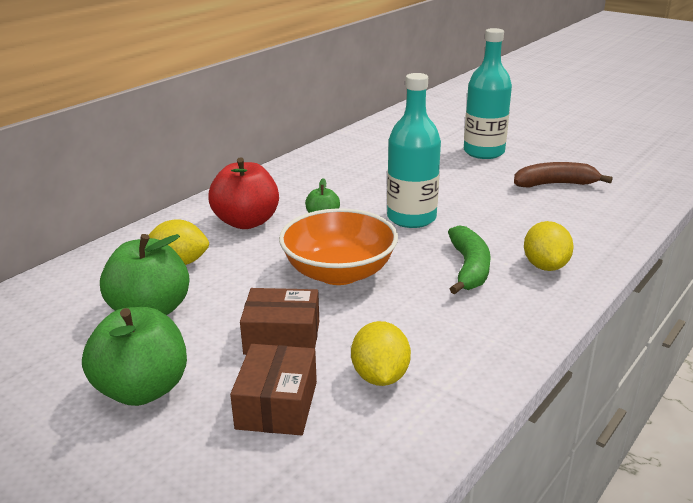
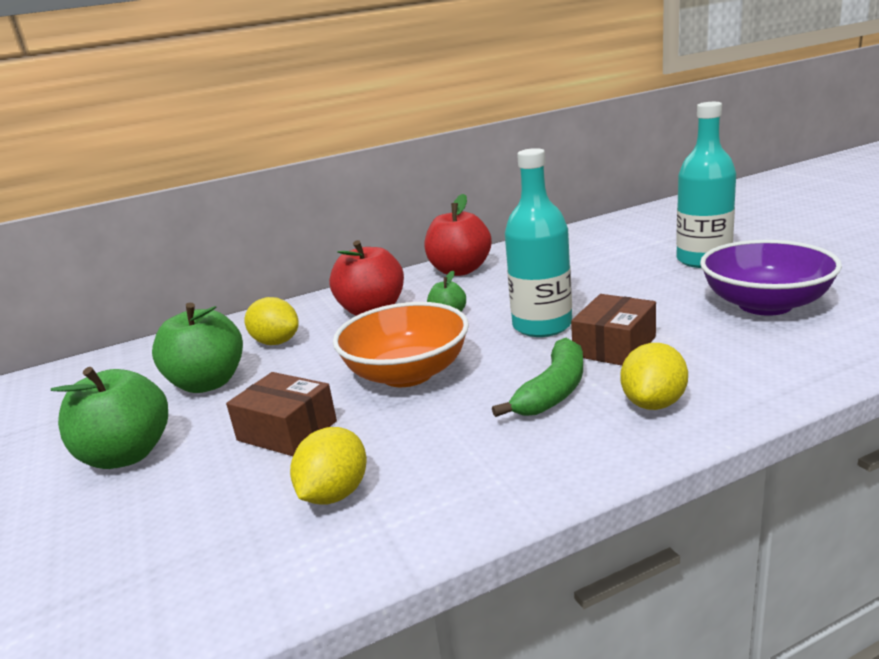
camera: 30 degrees right, 5 degrees down
(277, 405) = (212, 499): brown box -> brown box (614, 346)
(291, 176) = (460, 270): none -> red apple
(555, 184) = (765, 305): brown banana -> purple bowl

